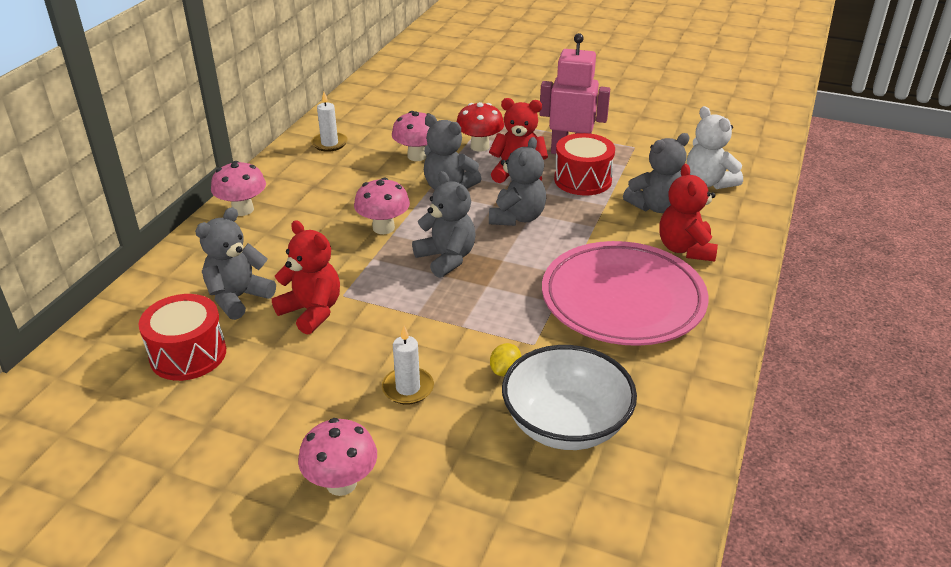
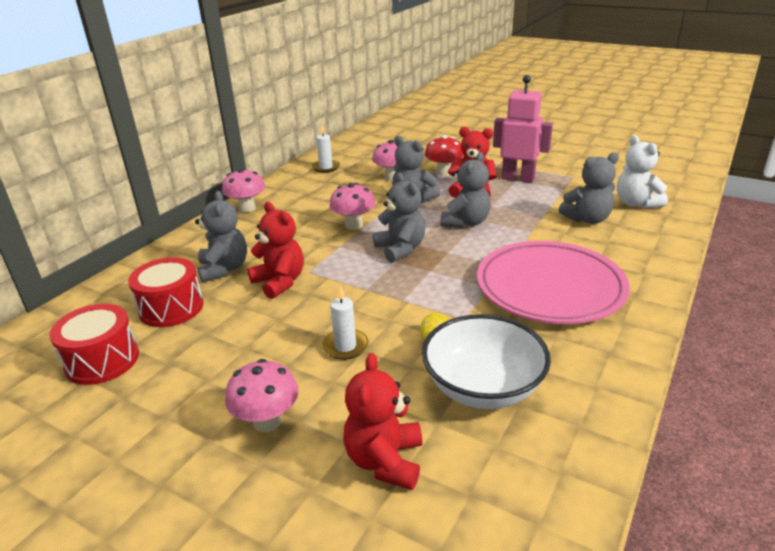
camera: 10 degrees right, 5 degrees down
(238, 298) = (224, 269): grey teddy bear -> grey teddy bear turned 120 degrees clockwise
(582, 180) = (526, 198): red drum -> red drum (102, 360)
(685, 249) = (611, 252): red teddy bear -> red teddy bear (385, 461)

